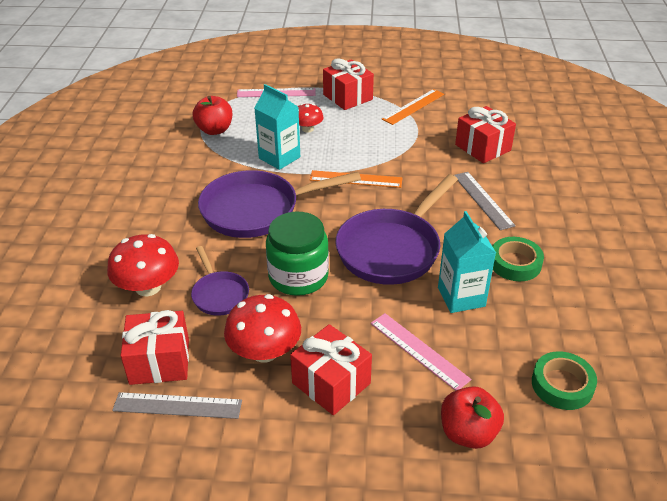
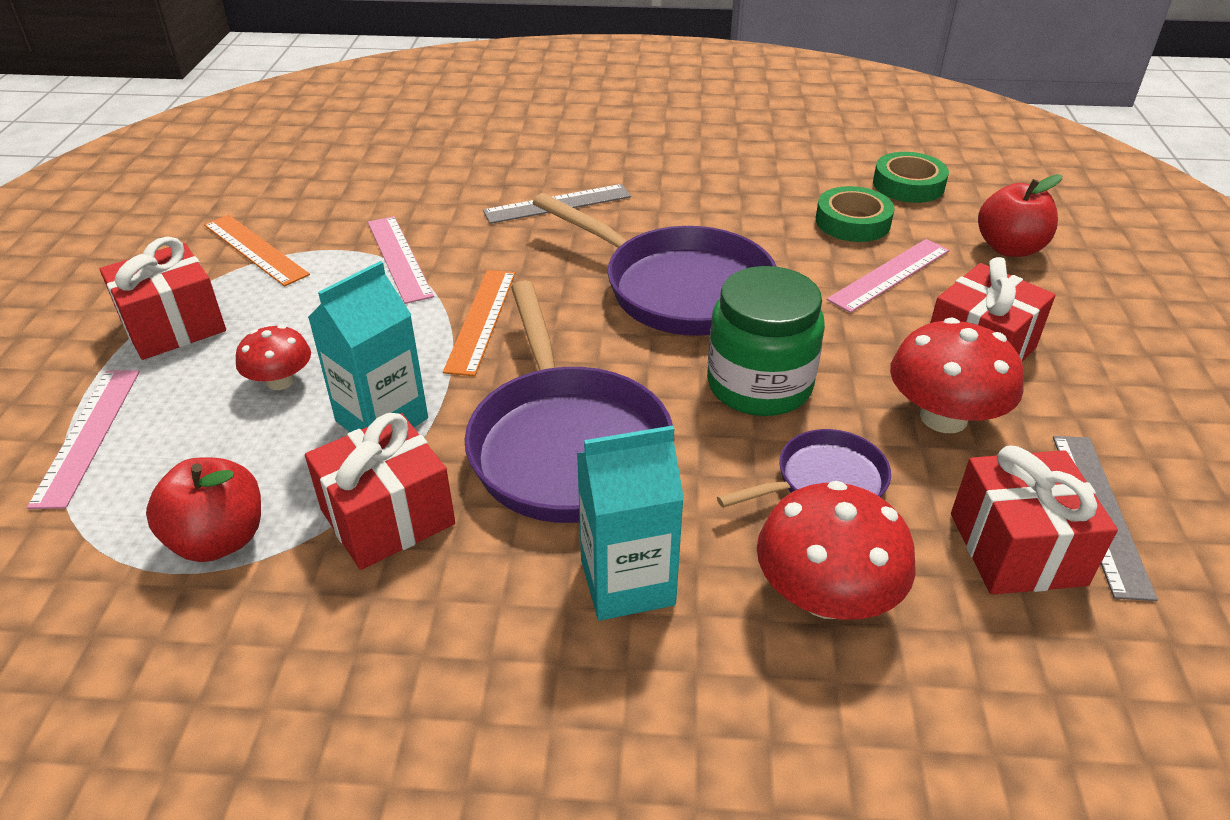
camera: 90 degrees left, 0 degrees up
(411, 149) = (399, 258): none -> pink ruler
(461, 297) = (777, 236): turquoise carton -> turquoise carton (627, 582)
(483, 147) = (416, 193): red gift -> red gift (387, 517)
(515, 263) = (701, 192): green tape -> green tape (852, 222)

